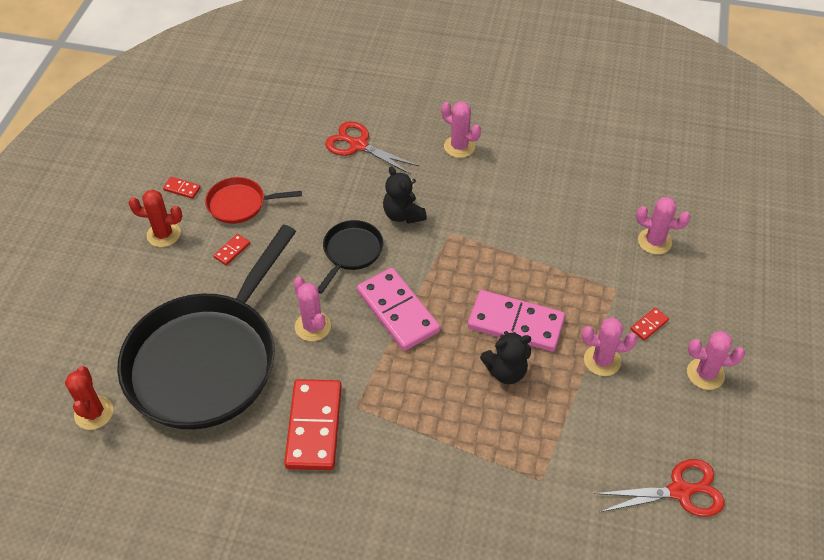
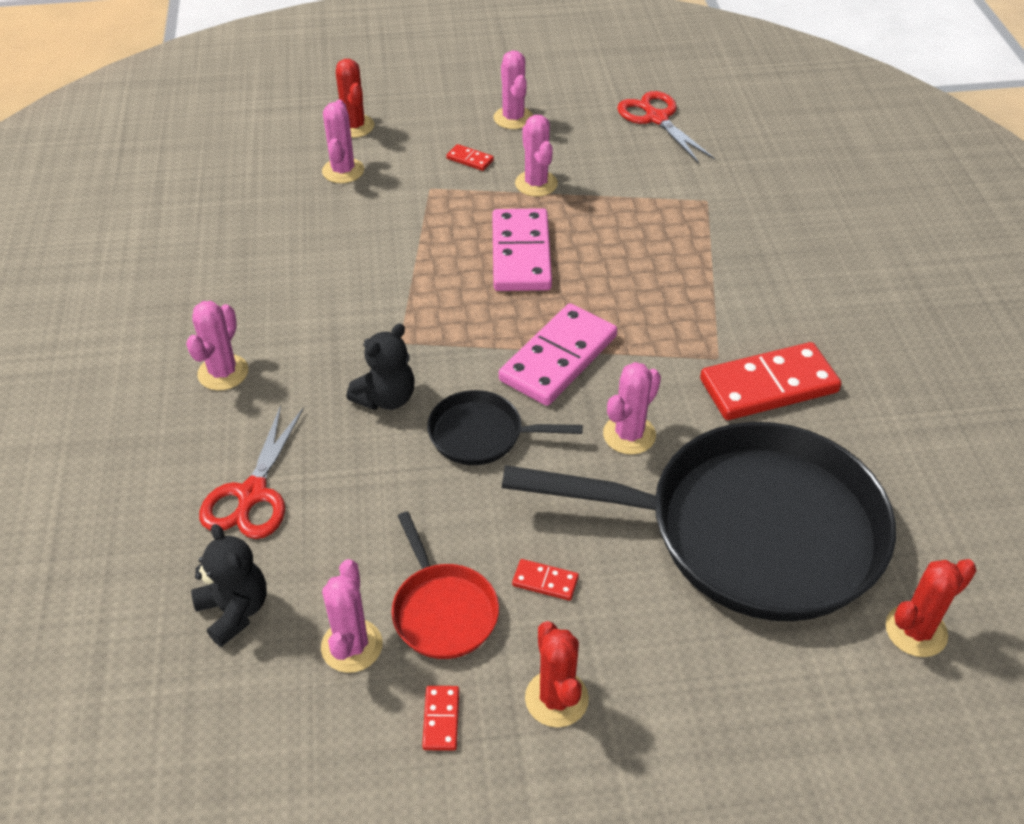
camera: 110 degrees left, 5 degrees down
(241, 166) = (352, 646): none -> pink cactus
(506, 371) = (592, 248): black teddy bear -> black teddy bear (235, 610)
(716, 260) = (354, 126): none -> red cactus

